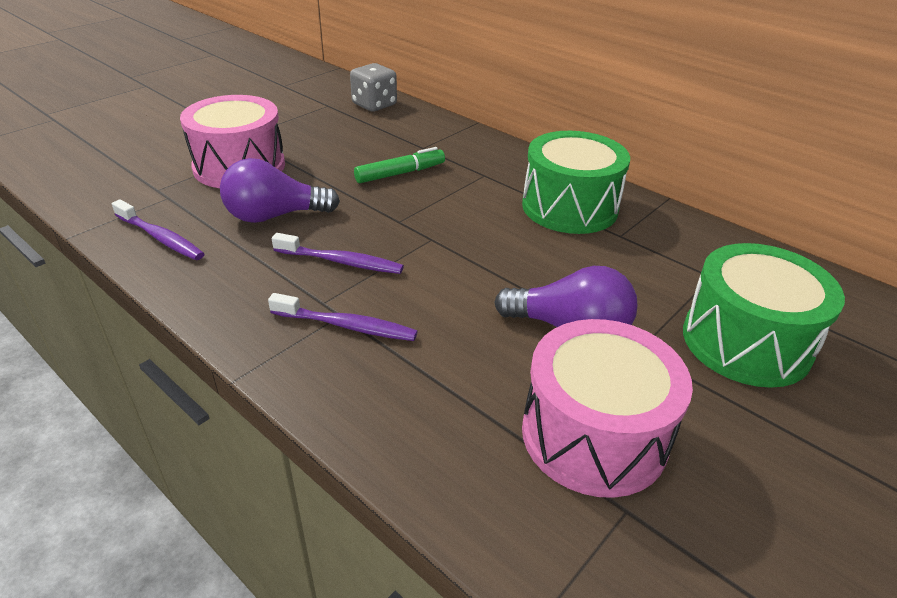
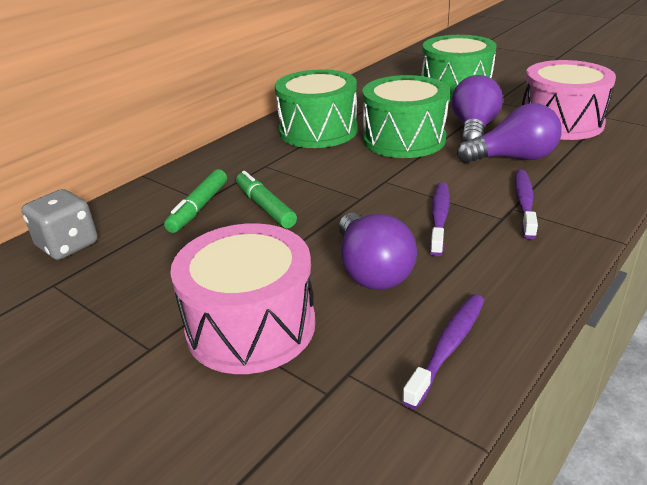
camera: 90 degrees left, 5 degrees down
(410, 146) = (199, 207): none -> green marker
(467, 345) = (513, 158): none -> purple light bulb
(538, 264) = (404, 139): none -> green drum

